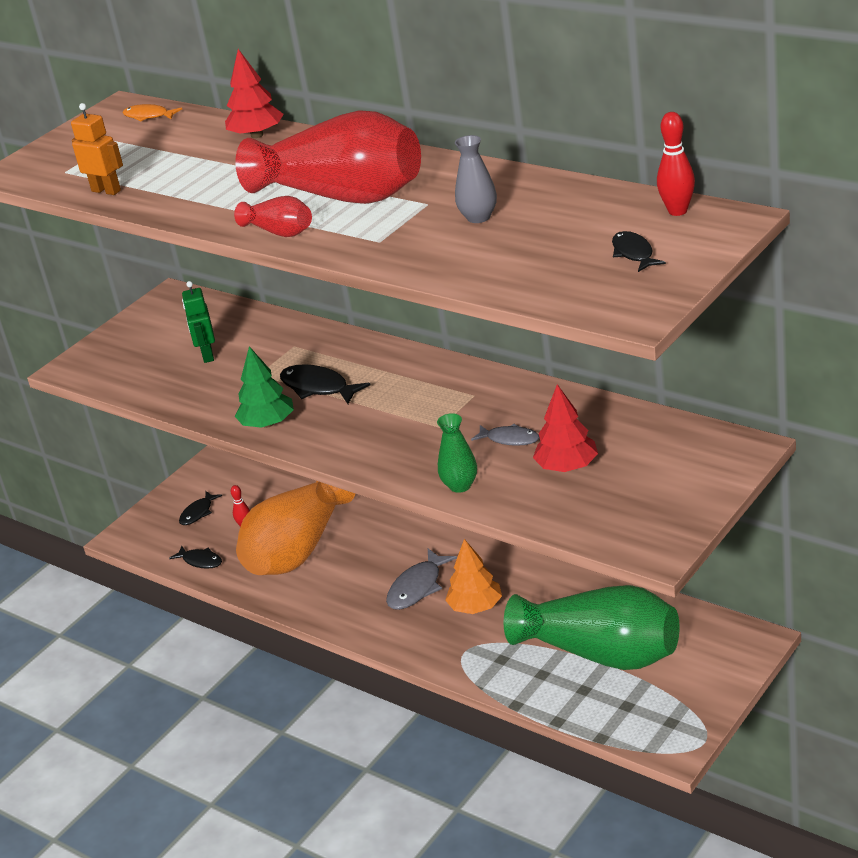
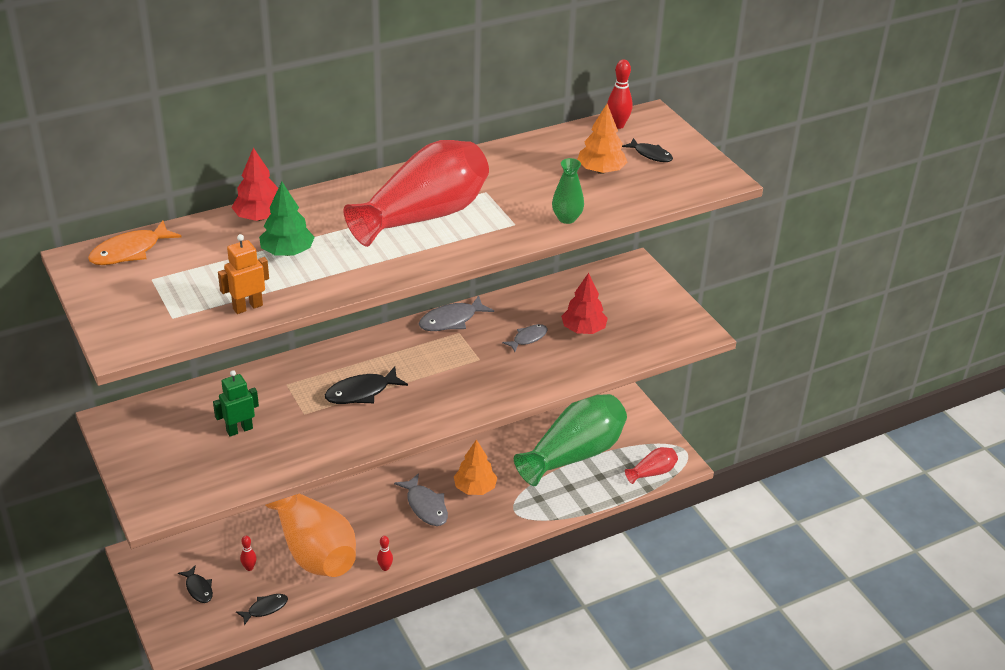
camera: 70 degrees left, 5 degrees up
(148, 116) = (130, 251): orange fish -> orange fish, size x1.56
(207, 355) = (239, 430): green robot -> green robot turned 135 degrees clockwise
(267, 424) = (380, 431): green tree -> green tree (287, 252)
(279, 232) = (443, 255): red vase -> red vase (652, 472)
(307, 604) = (385, 568): none -> red bowling pin
(460, 485) = (557, 376): green vase -> green vase (567, 218)
(478, 217) = (533, 182): grey vase -> none
(490, 382) = (451, 320): none -> grey fish
(554, 241) = (601, 171): none -> orange tree
(633, 253) = (651, 155): black fish -> black fish turned 150 degrees counterclockwise

